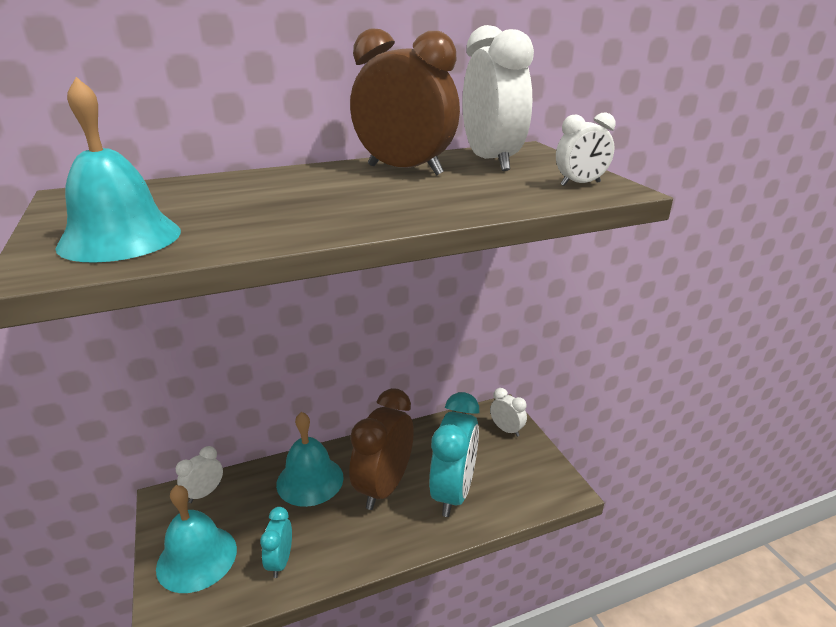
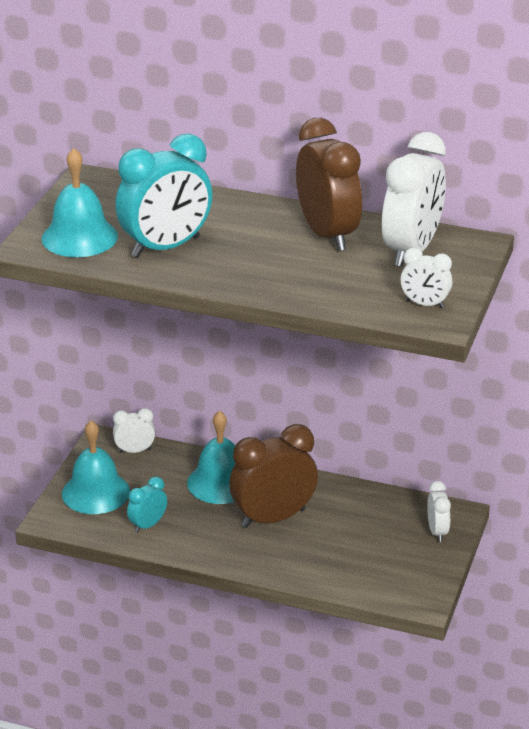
camera: 40 degrees right, 5 degrees up
(453, 492) = (324, 551): turquoise clock -> turquoise clock (166, 247)

